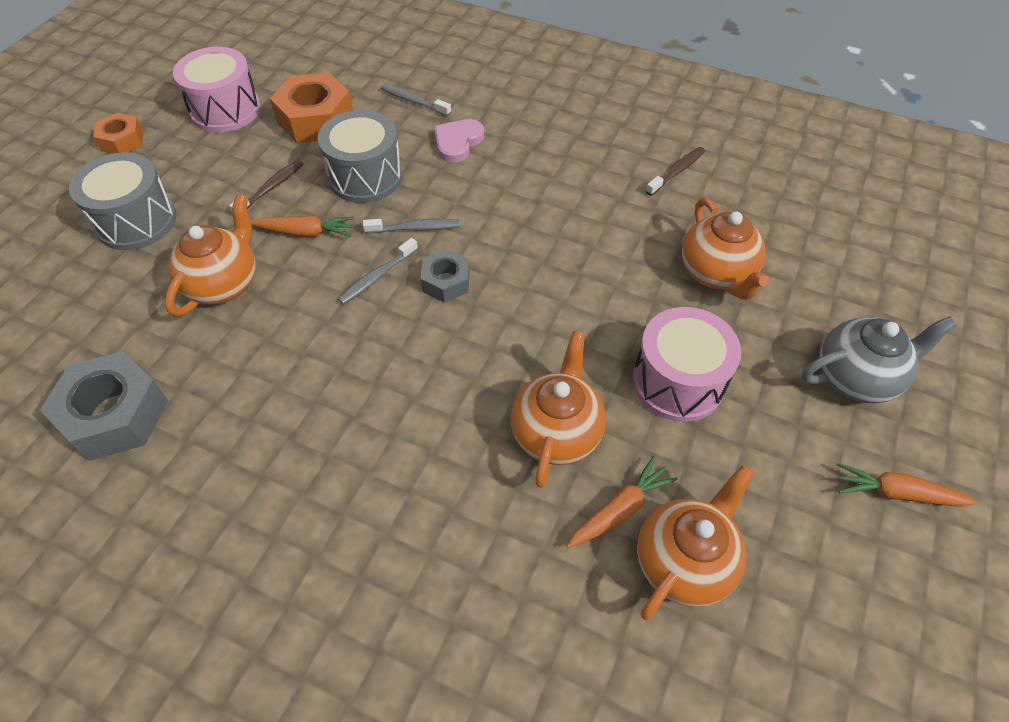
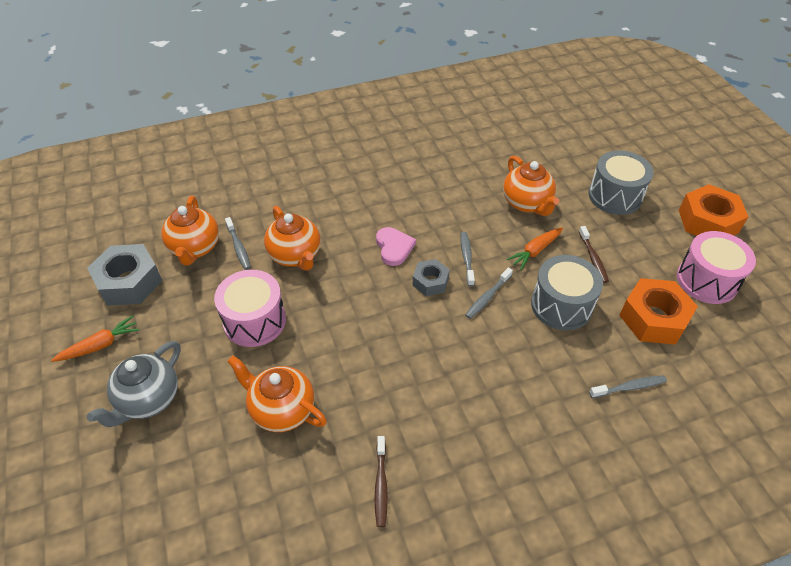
camera: 135 degrees right, 5 degrees down
(115, 415) = (479, 141): grey nut -> grey nut (129, 282)
(122, 141) = (708, 221): orange nut -> orange nut, size x1.73
(458, 142) = (551, 377): pink heart -> pink heart (394, 247)
(620, 509) = (238, 247): orange carrot -> grey toothbrush

